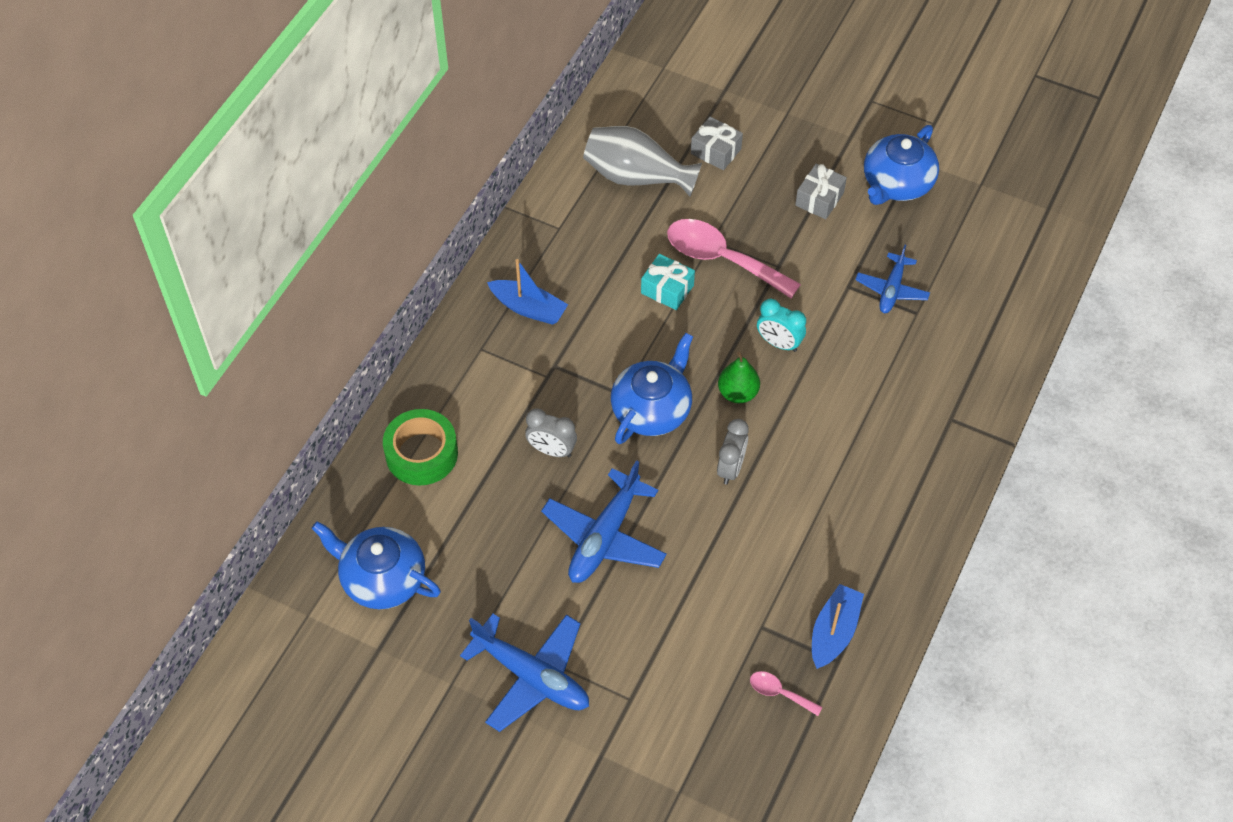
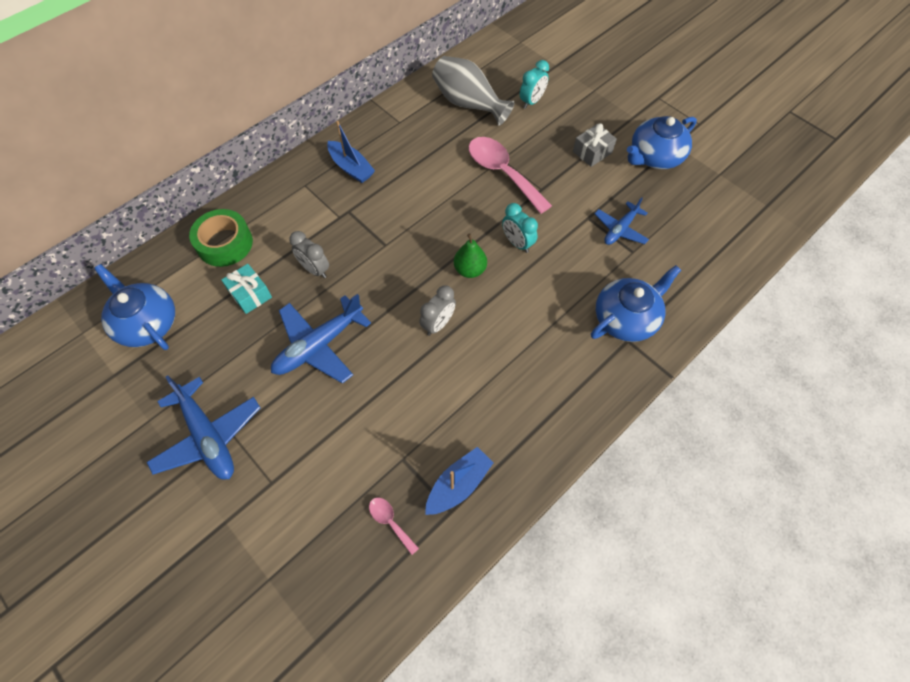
camera: 20 degrees right, 5 degrees up
(652, 409) = (401, 262): blue teapot -> blue teapot (626, 318)
(667, 289) = (453, 182): turquoise gift -> turquoise gift (250, 294)
(716, 151) = (532, 102): grey gift -> turquoise clock

